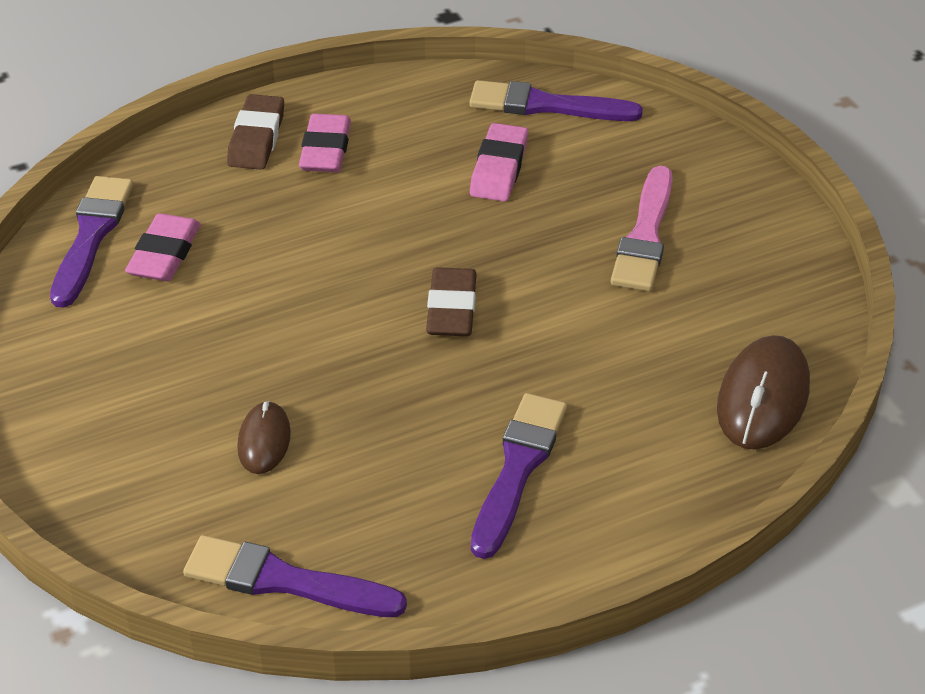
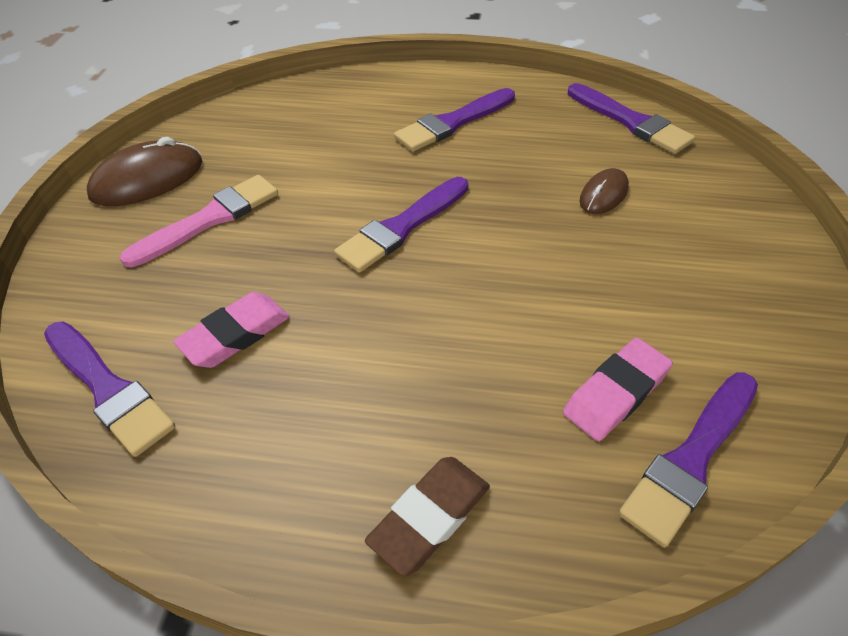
camera: 145 degrees left, 5 degrees up
(325, 150) = (368, 451): pink eraser -> none
(451, 308) = (402, 227): brown eraser -> purple brush
(763, 397) = (280, 104): brown mouse -> brown mouse (147, 179)

